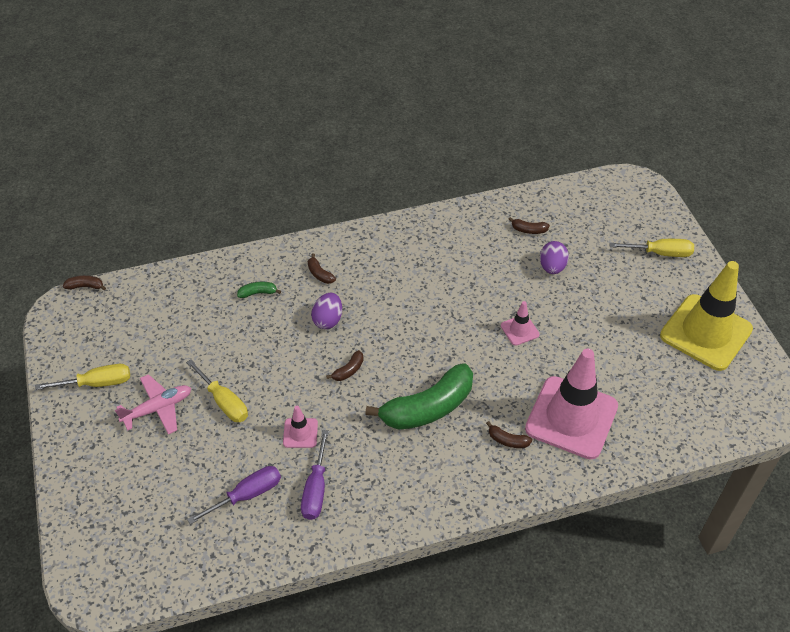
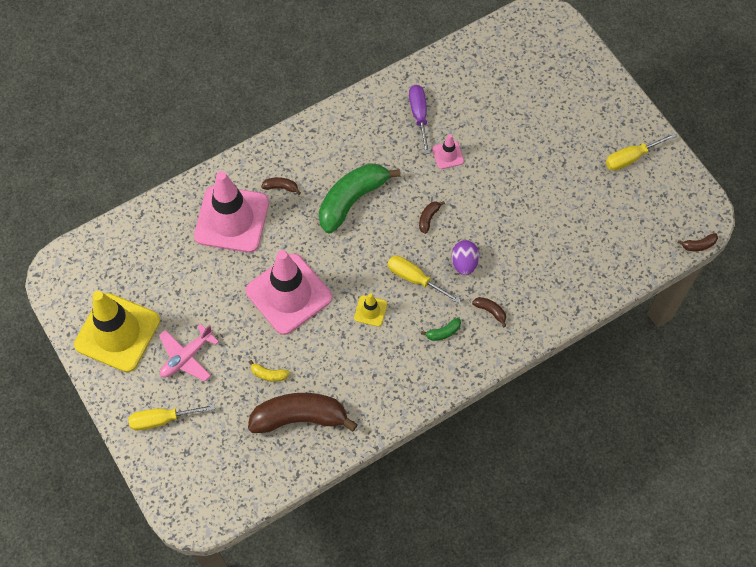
camera: 165 degrees right, 15 degrees up
(158, 408) = (570, 148): pink plane -> pink plane (186, 357)
(224, 402) = (520, 166): yellow screwdriver -> yellow screwdriver (415, 279)
(247, 495) = (469, 99): purple screwdriver -> none
(258, 293) = (539, 276): green banana -> green banana (443, 332)
(438, 298) = (370, 311): none -> yellow traffic cone
(519, 330) = (289, 294): pink traffic cone -> pink traffic cone, size x2.34
(529, 230) = (299, 417): brown banana -> brown banana, size x2.47
(552, 267) = (269, 374): purple egg -> yellow banana

